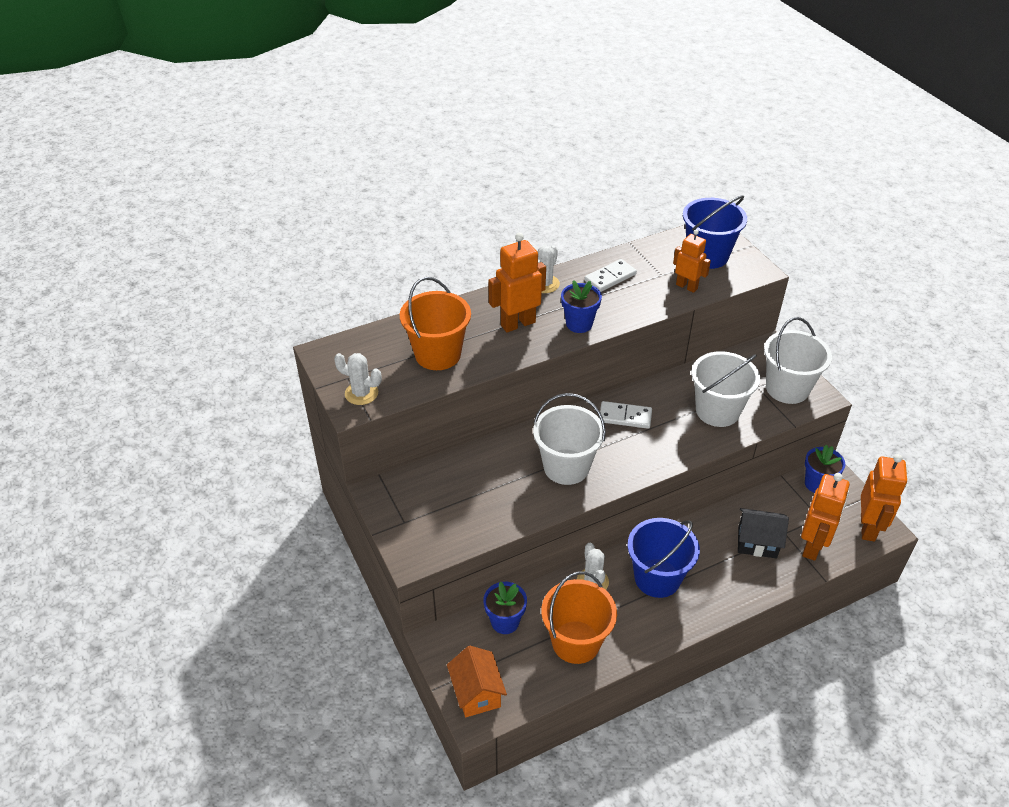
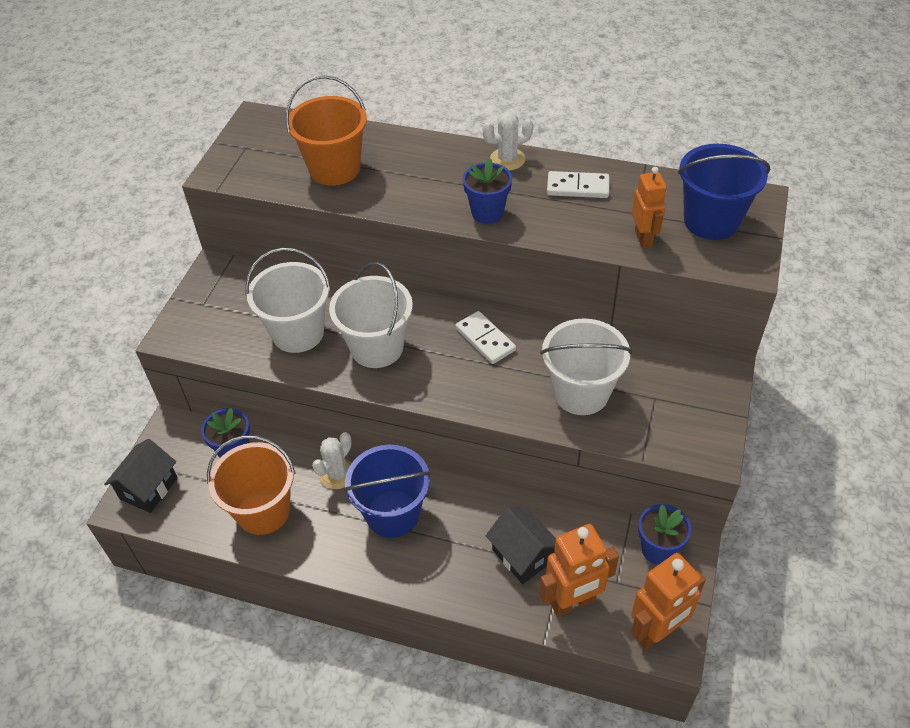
camera: 45 degrees right, 5 degrees up
(361, 393) = (237, 166): white cactus -> none
(477, 693) = (149, 488): orange house -> black house
(517, 323) = (434, 181): orange robot -> none
(787, 388) = (685, 420): white bucket -> white bucket (298, 333)

